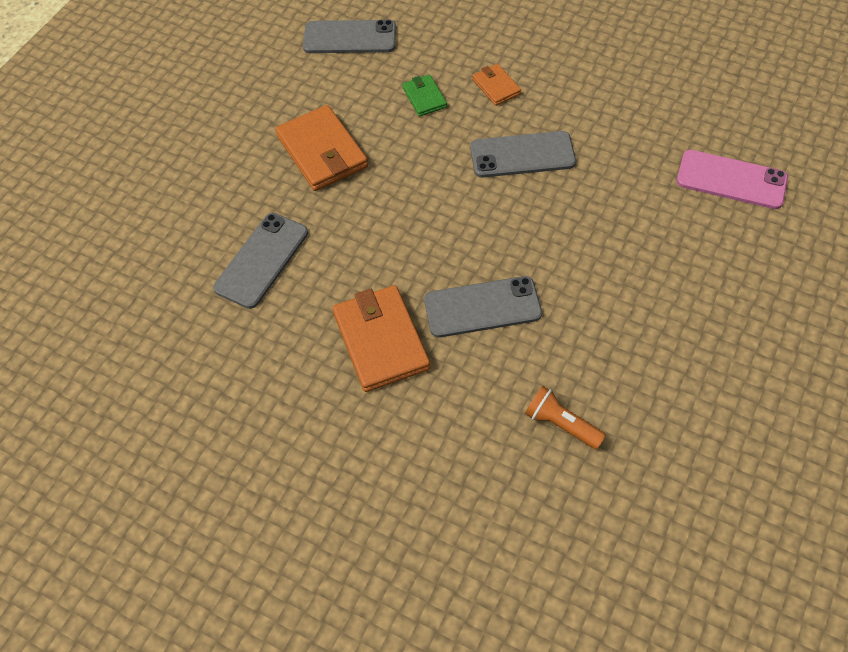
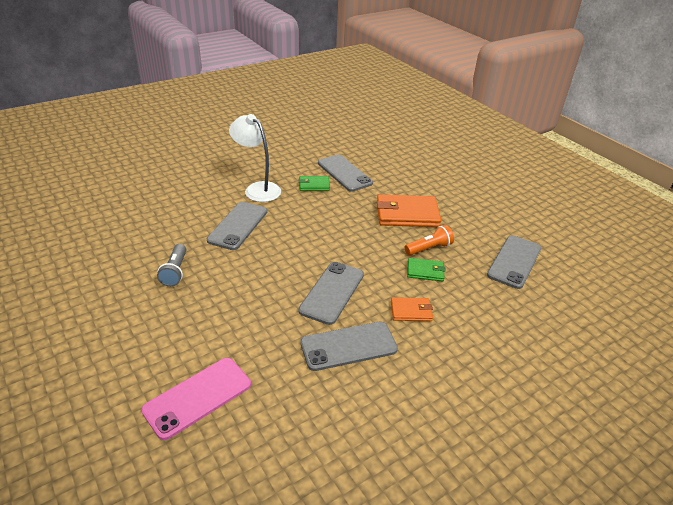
camera: 115 degrees right, 20 degrees down
(321, 279) = (314, 185): none -> green wallet
(381, 340) = (257, 189): orange wallet -> white lamp
(561, 424) = (144, 221): orange flashlight -> orange flashlight (429, 248)
(581, 111) = (348, 346): none -> grey phone
(615, 311) = (175, 271): none -> grey flashlight

